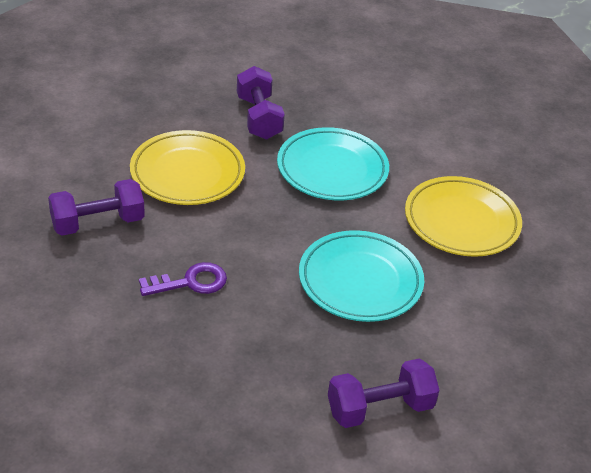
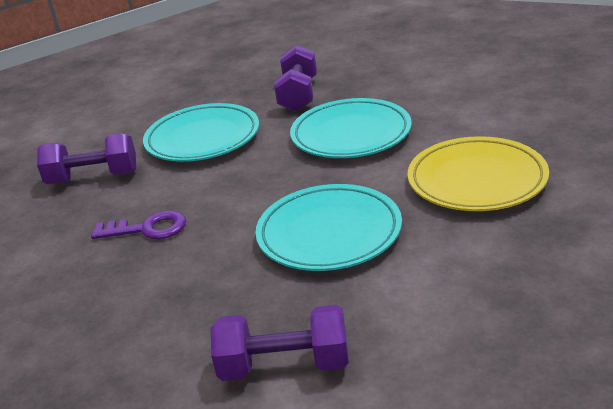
camera: 25 degrees right, 10 degrees down
(187, 173) = (203, 139): yellow plate -> turquoise plate

